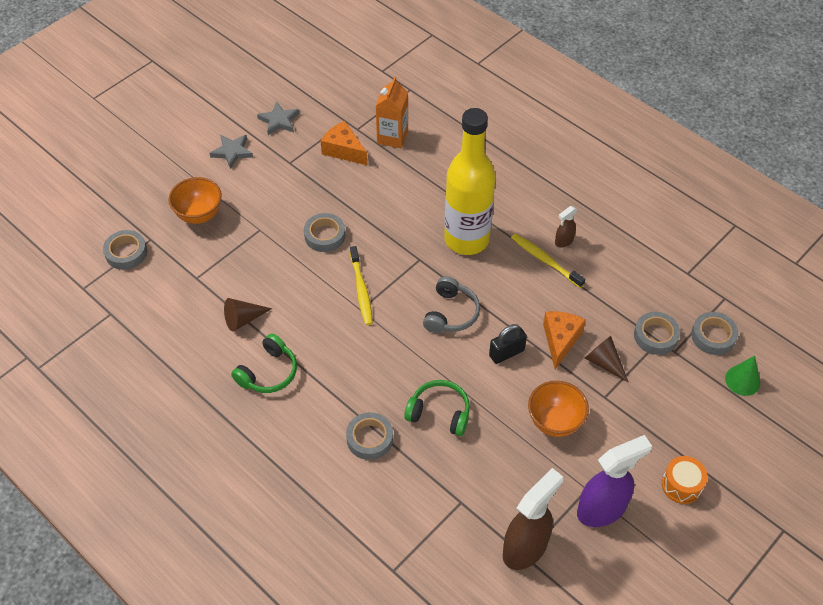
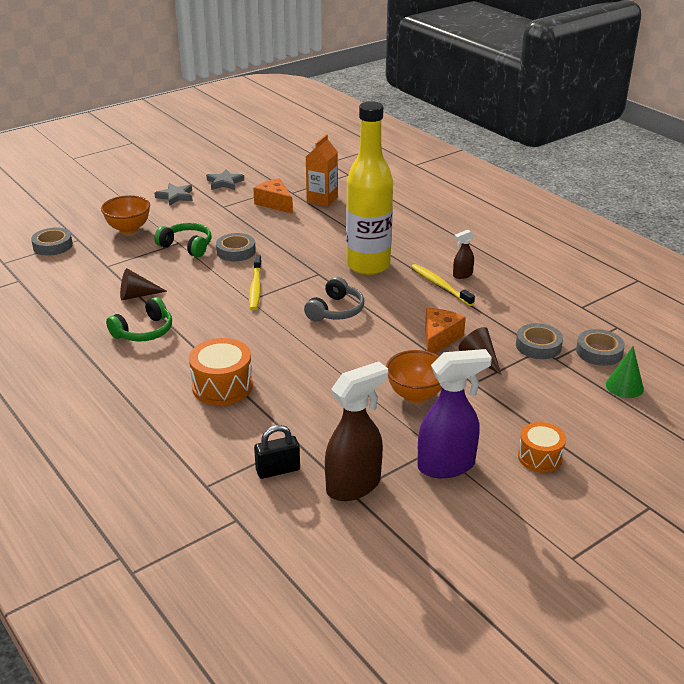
camera: 10 degrees right, 20 degrees down
(369, 438) = (222, 386): grey tape -> orange drum
(439, 413) = (299, 376): green headphones -> green headphones (187, 246)
(506, 353) = (382, 342): black padlock -> black padlock (278, 470)

